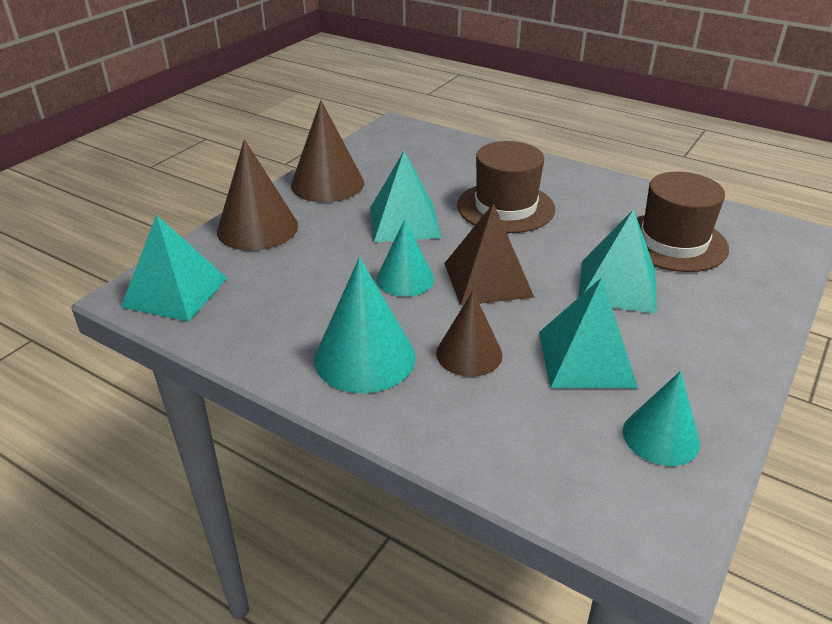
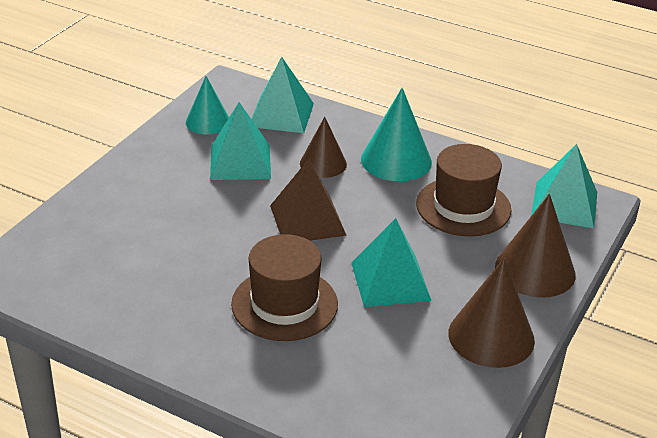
camera: 175 degrees right, 0 degrees up
(405, 279) = (378, 219): turquoise cone -> none
(617, 286) = (197, 216): turquoise pyramid -> turquoise pyramid (281, 115)
(673, 242) = (124, 262): brown hat -> brown hat (463, 207)

